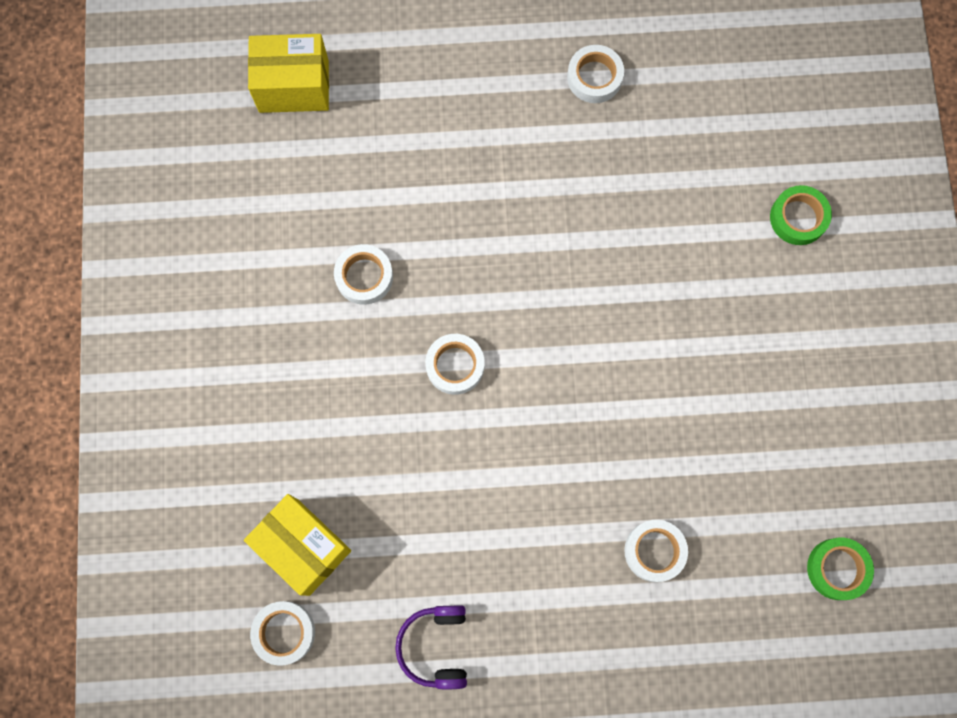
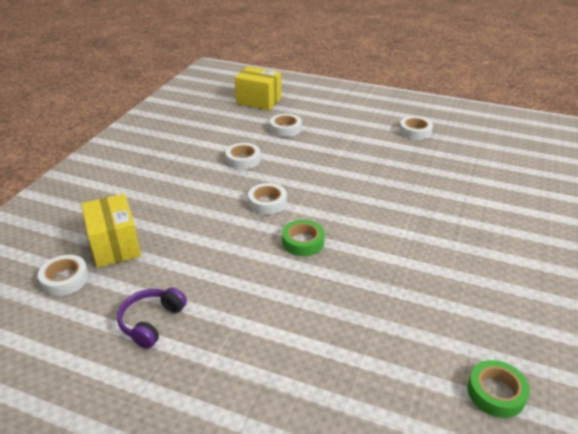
camera: 25 degrees right, 40 degrees down
(654, 551) = (344, 327): white tape -> white tape (285, 129)
(798, 218) = (522, 206): green tape -> green tape (303, 242)

